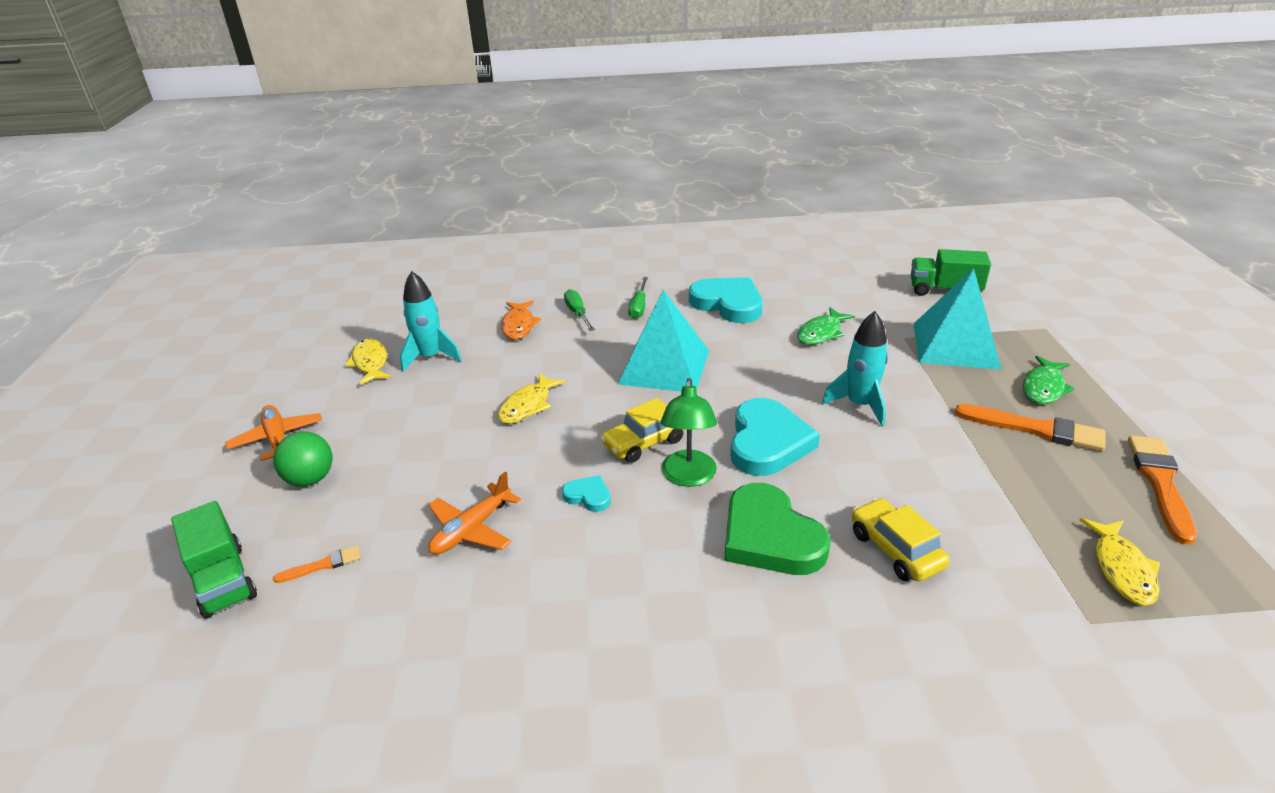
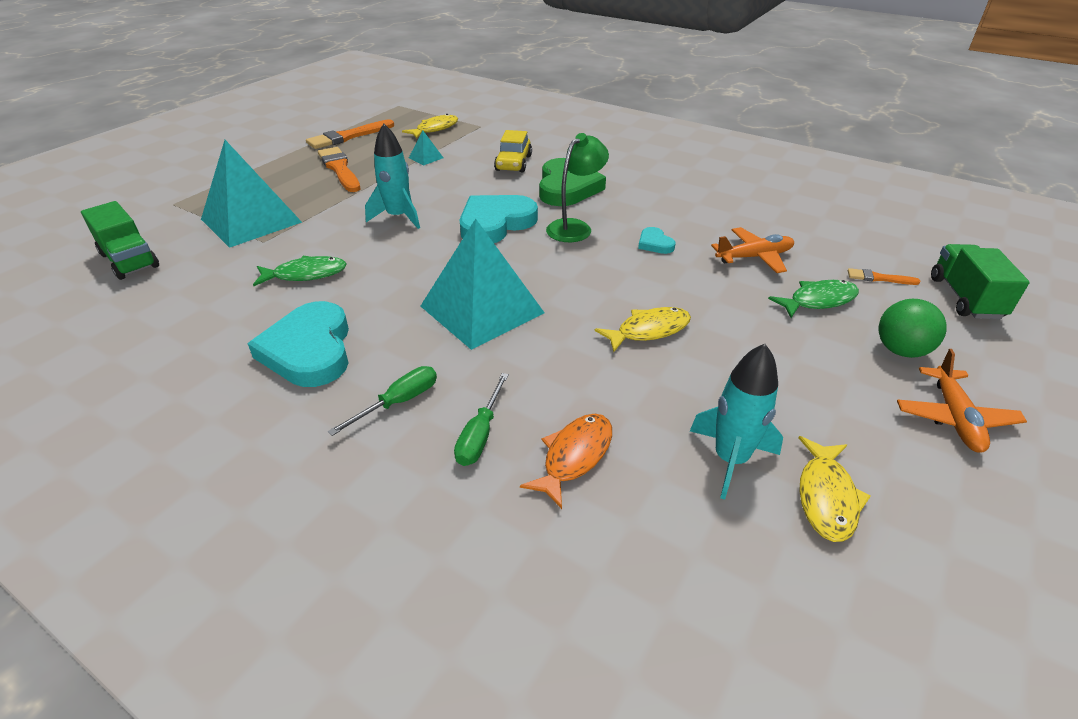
camera: 145 degrees left, 5 degrees up
(644, 443) = (579, 257): yellow car -> none
(1002, 498) = (426, 158): none -> turquoise pyramid
(1043, 387) = (279, 180): green fish -> green fish (818, 300)

